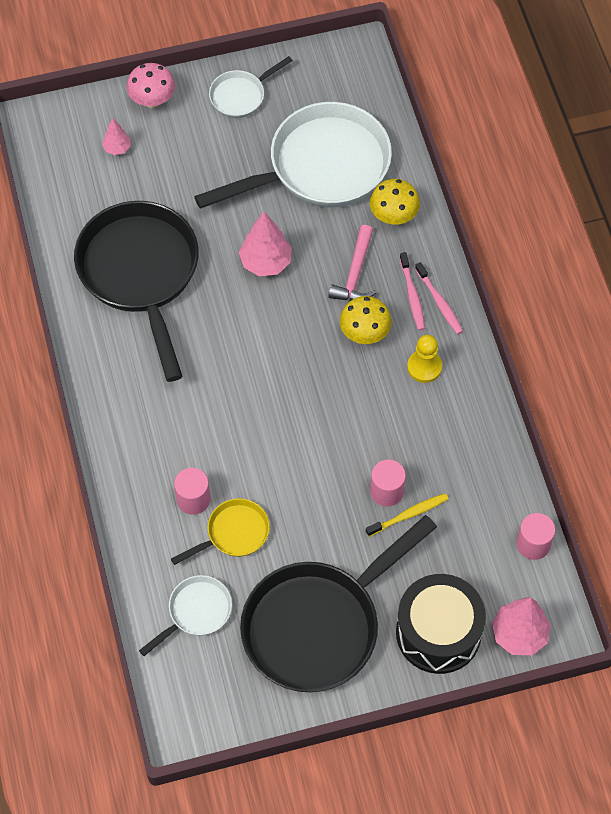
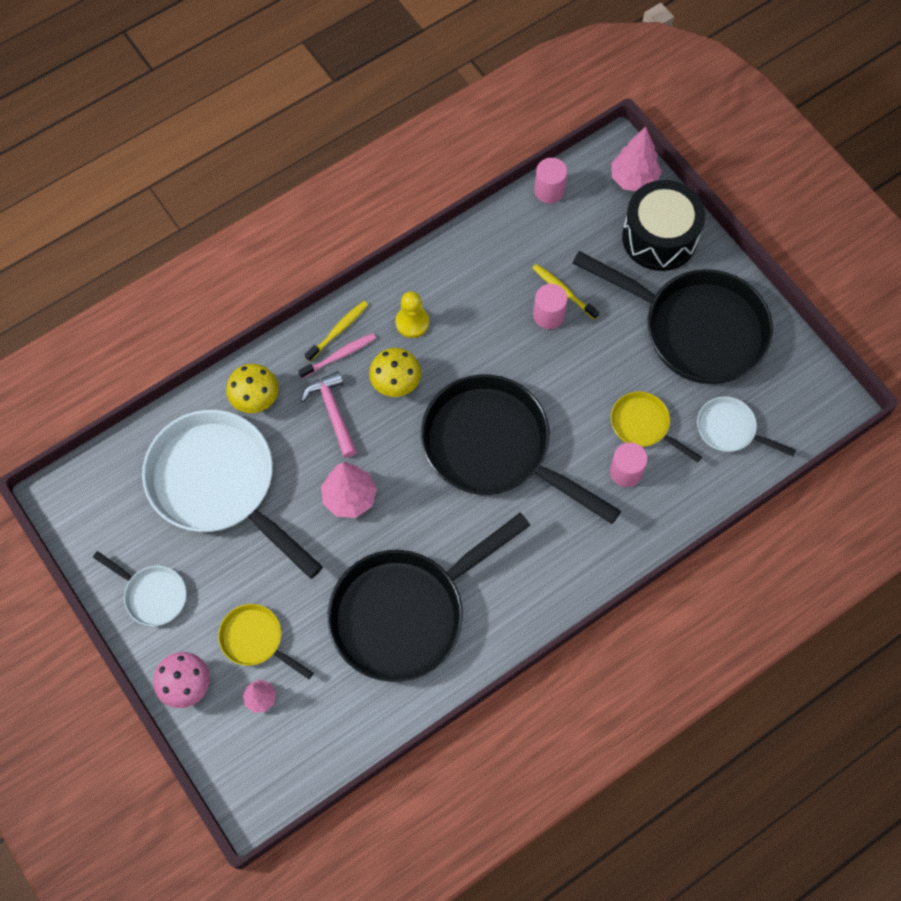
camera: 110 degrees left, 5 degrees up
(168, 157) = (255, 640): none -> yellow pan
(266, 394) = (494, 447): none -> black pan
(355, 273) = (333, 412): pink hammer -> pink hammer turned 105 degrees counterclockwise
(439, 302) = (338, 330): pink toothbrush -> yellow toothbrush

